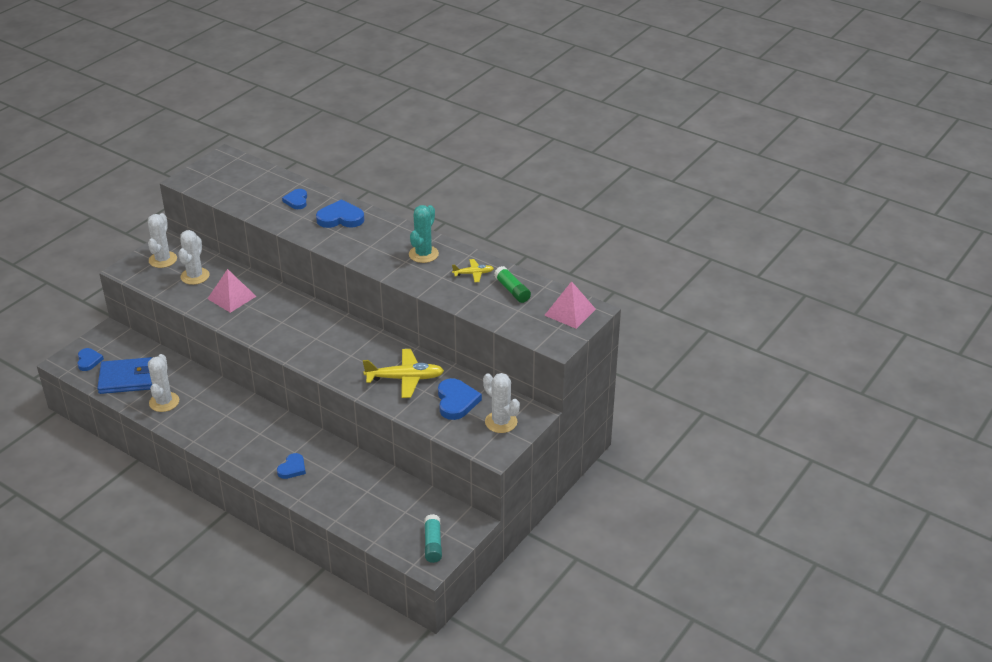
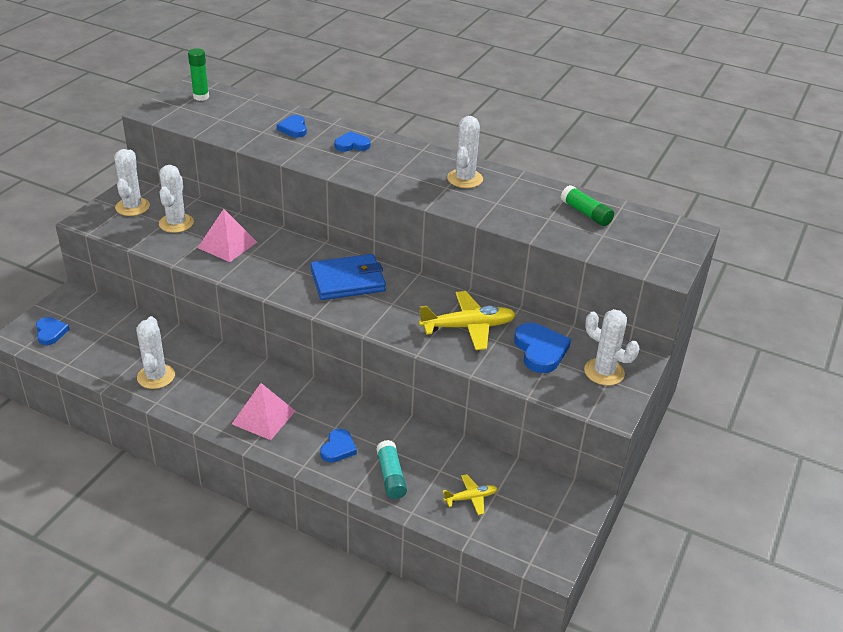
camera: 10 degrees left, 0 degrees up
(127, 378) = (103, 351): blue wallet -> blue wallet (347, 281)
(228, 167) = (201, 97): none -> green glue stick
(340, 218) = (352, 145): blue heart -> blue heart, size x0.64
(423, 254) = (465, 179): turquoise cactus -> white cactus
(433, 544) = (545, 533): turquoise glue stick -> turquoise glue stick (391, 476)
(473, 274) = (532, 197): yellow plane -> yellow plane (471, 498)
(570, 312) = (665, 234): pink pyramid -> pink pyramid (263, 417)

